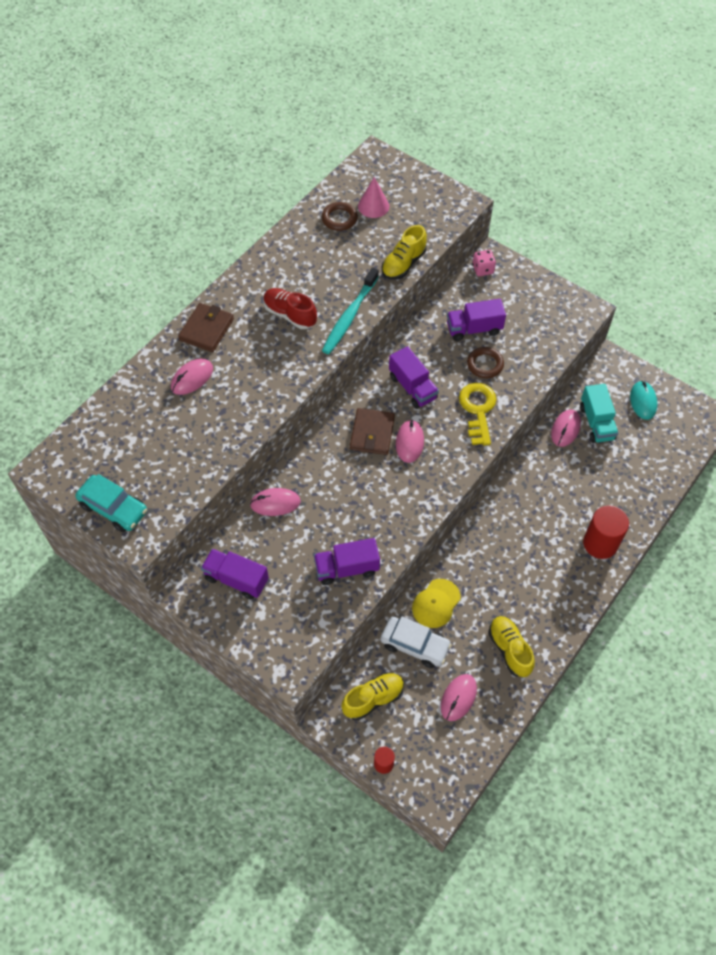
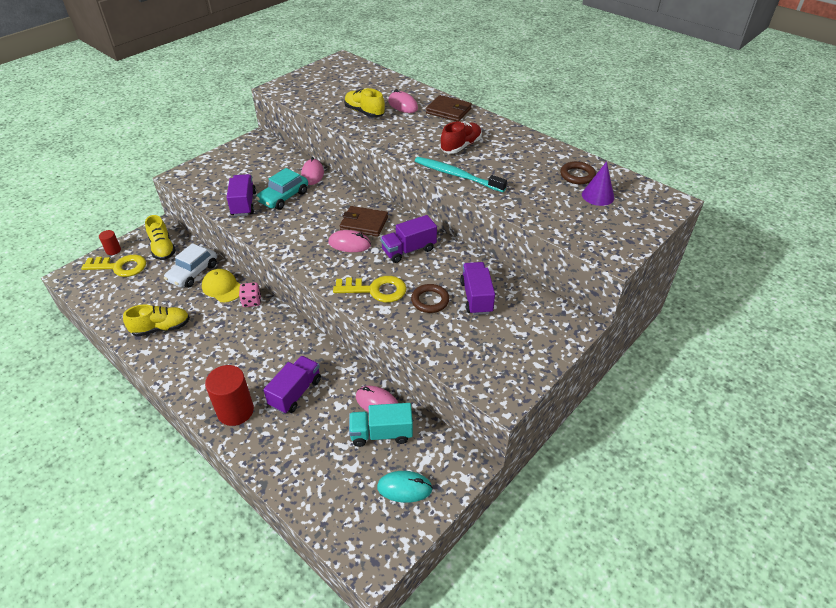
camera: 95 degrees right, 15 degrees down
(114, 508) = (303, 79): turquoise car -> turquoise car (283, 197)
(236, 579) = (257, 157): purple truck -> purple truck (295, 392)
(373, 206) = (598, 196): pink cone -> purple cone
(403, 264) = (521, 209): yellow shoe -> yellow shoe (364, 112)
(414, 740) = (120, 267): none -> yellow key
(458, 698) = (138, 293): pink mouse -> none
(483, 269) = (559, 313): pink dice -> pink dice (251, 301)

